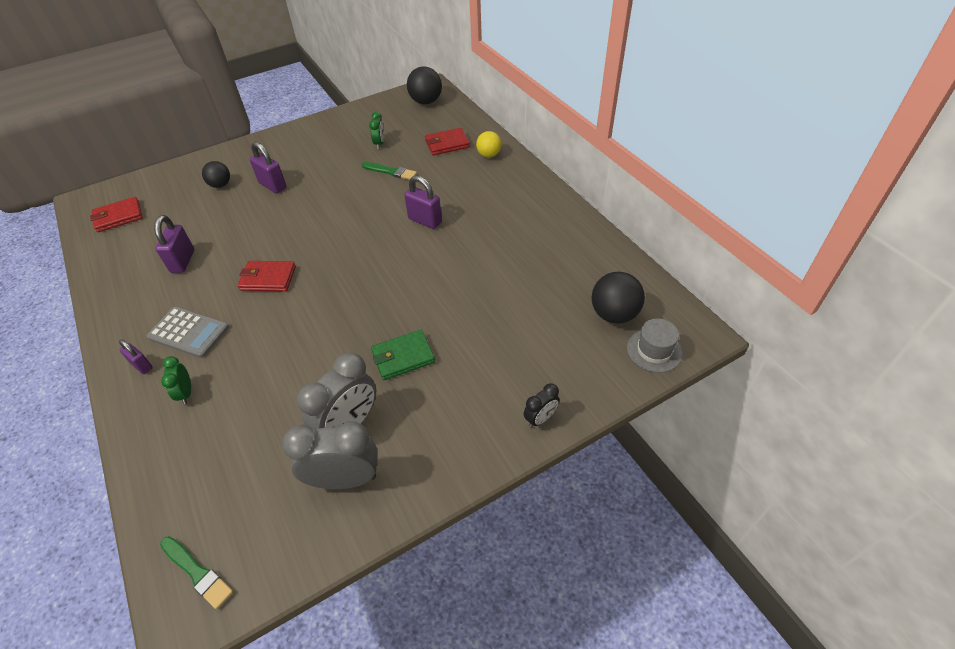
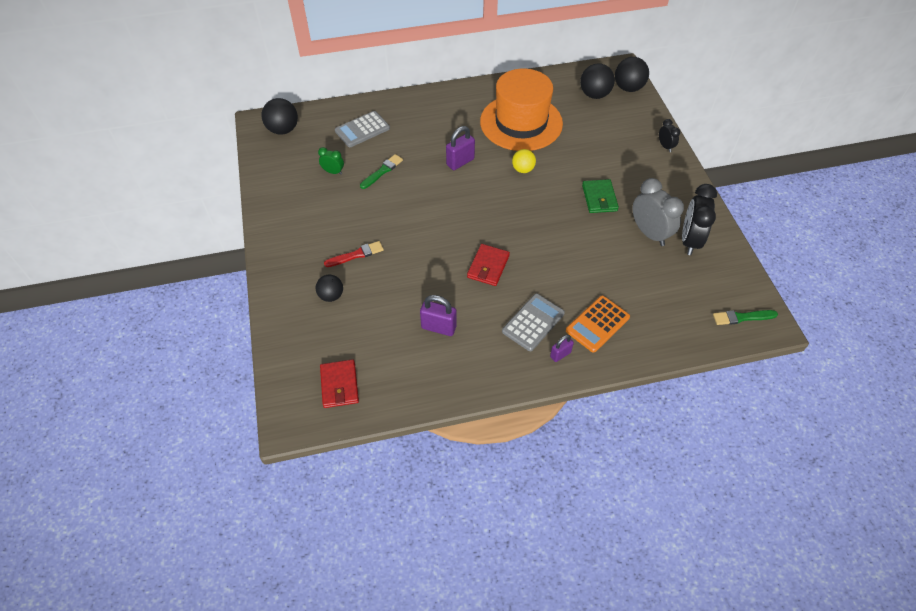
camera: 75 degrees left, 5 degrees up
(186, 393) = (597, 324): green clock -> orange calculator
(197, 572) = (742, 317): green brush -> green brush turned 150 degrees counterclockwise
(272, 185) = (356, 255): purple padlock -> red brush
(344, 479) = (690, 240): grey clock -> black clock
(447, 144) = (362, 129): red wallet -> grey calculator
(489, 155) = (394, 109): yellow ball -> yellow ball (523, 169)
(516, 254) = (521, 122): none -> orange hat
(654, 350) = (628, 88): grey hat -> black ball

